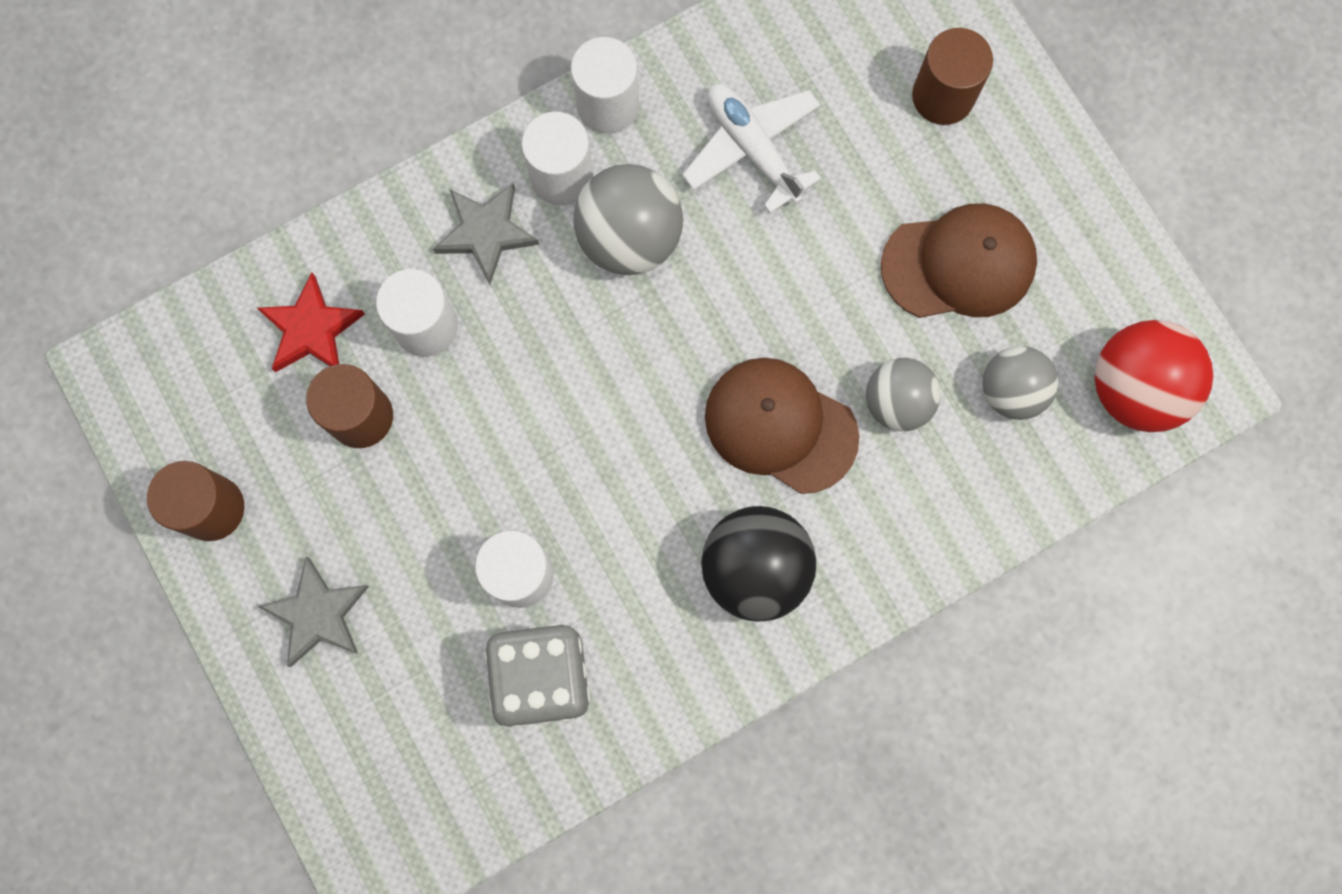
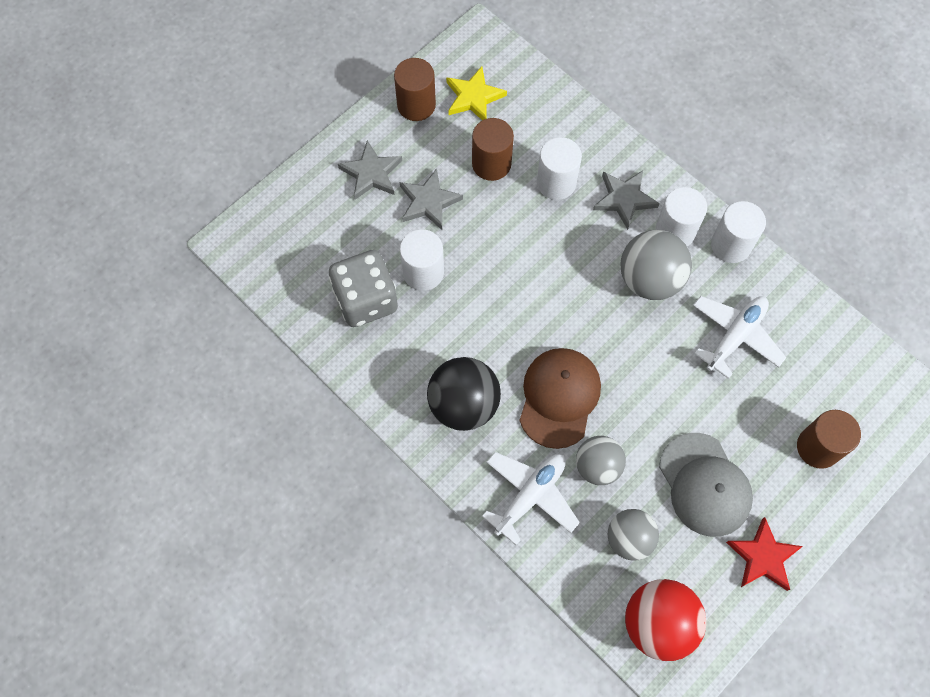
camera: 75 degrees right, 10 degrees down
(228, 411) = (473, 97): none -> yellow star
(311, 329) = (534, 125): red star -> red star (763, 557)
(399, 534) = (429, 202): none -> grey star
(917, 510) = (530, 496): none -> white plane
(959, 264) = (704, 485): brown cap -> grey cap

